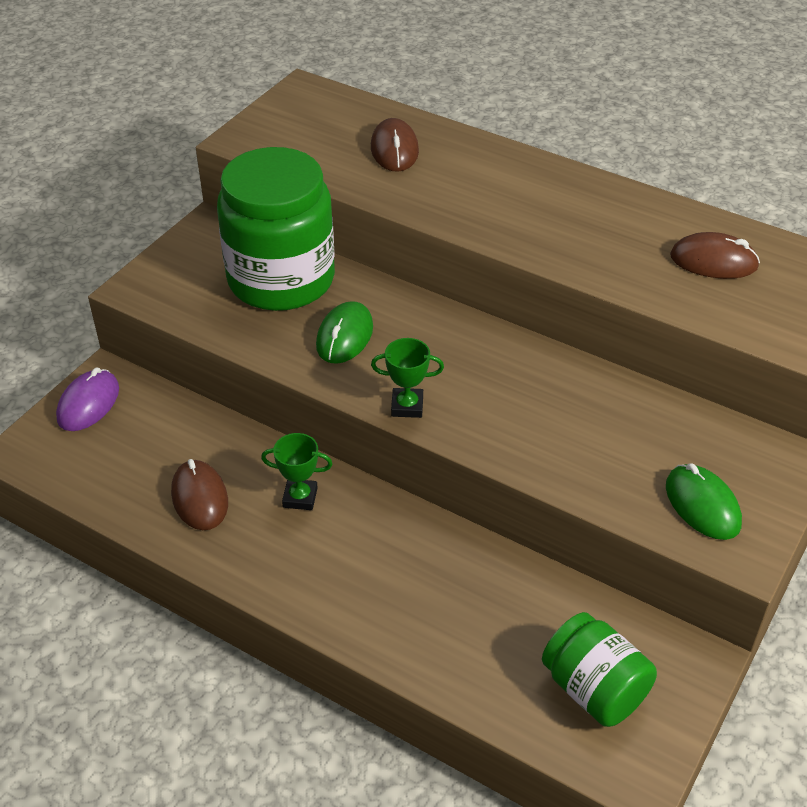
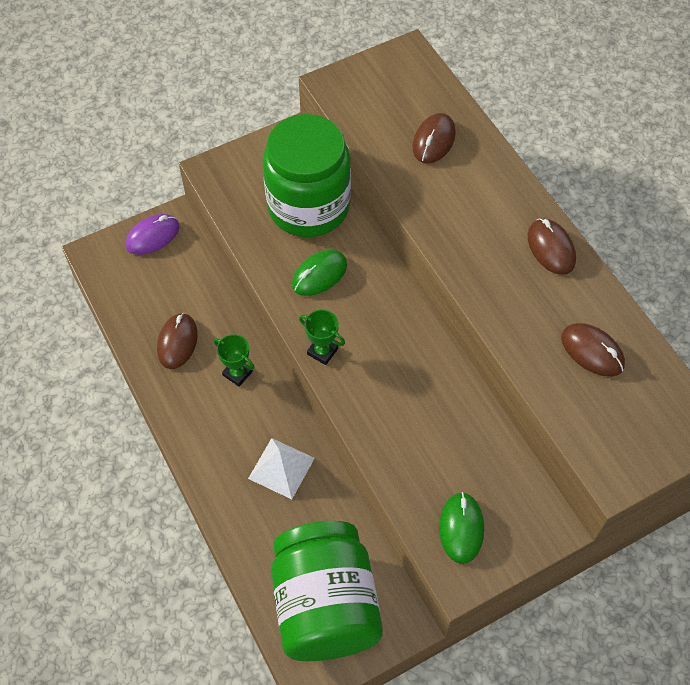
camera: 30 degrees right, 15 degrees up
(428, 570) = (281, 468): none -> white pyramid
(594, 194) = (551, 248): none -> brown mouse
(594, 689) = (325, 605): green jar -> green jar, size x1.75

